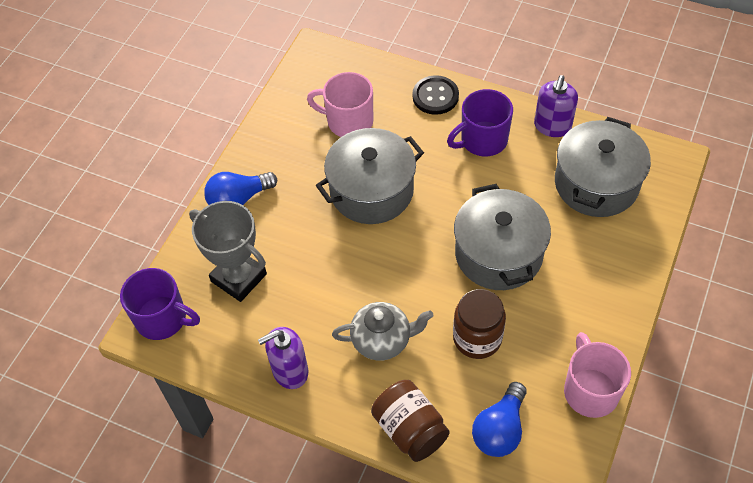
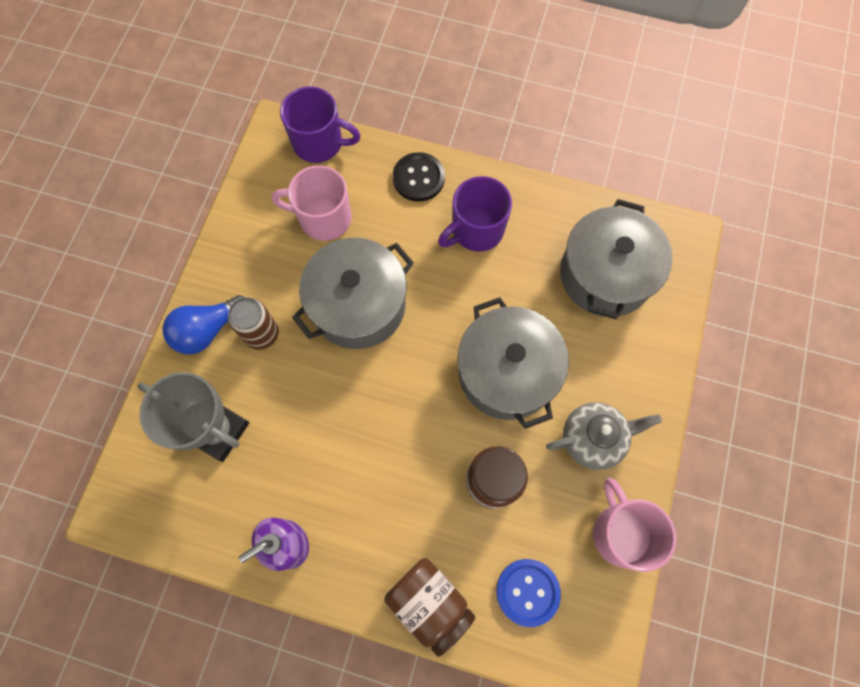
camera: 10 degrees left, 15 degrees up
(162, 318) = (135, 492): purple mug -> purple mug (319, 143)
(285, 206) = (262, 334): none -> brown can
(382, 340) = (388, 494): grey teapot -> grey teapot (593, 439)
(500, 429) = (527, 592): blue light bulb -> blue button
(552, 126) = (551, 206): purple soap dispenser -> none

